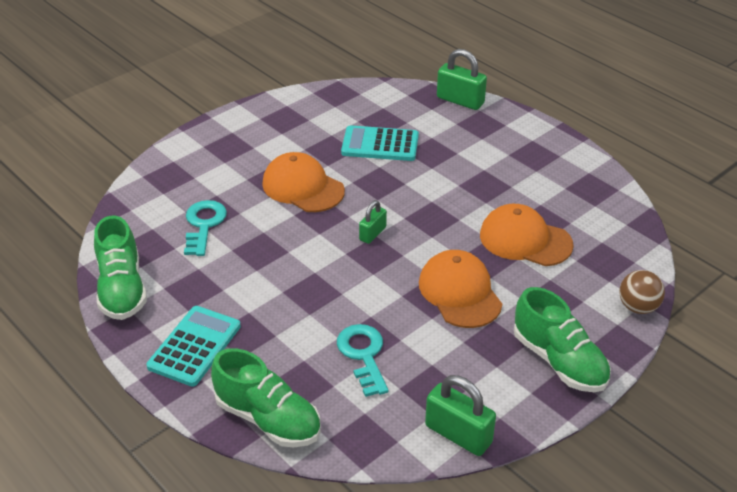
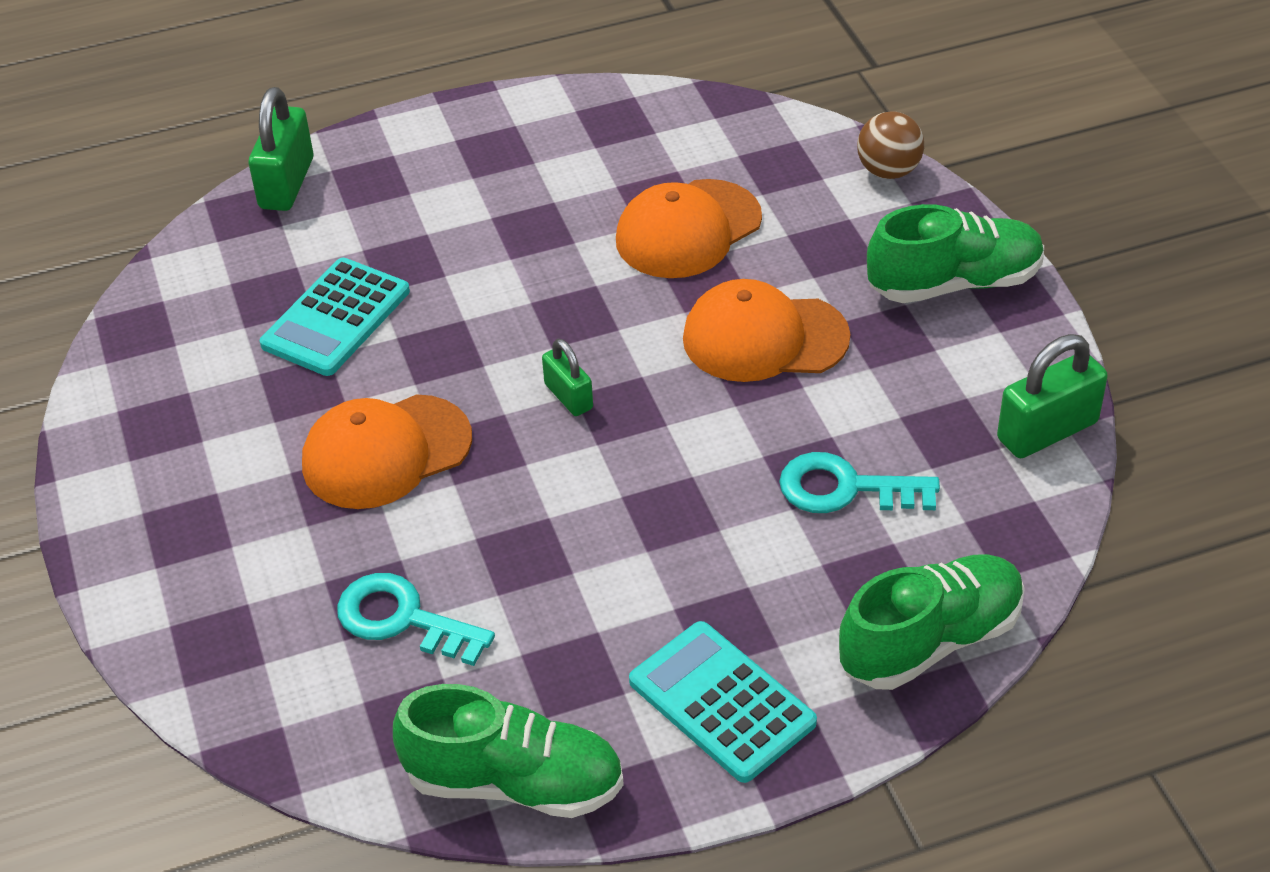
camera: 65 degrees left, 5 degrees up
(460, 100) = (286, 183): green padlock -> green padlock turned 45 degrees counterclockwise

